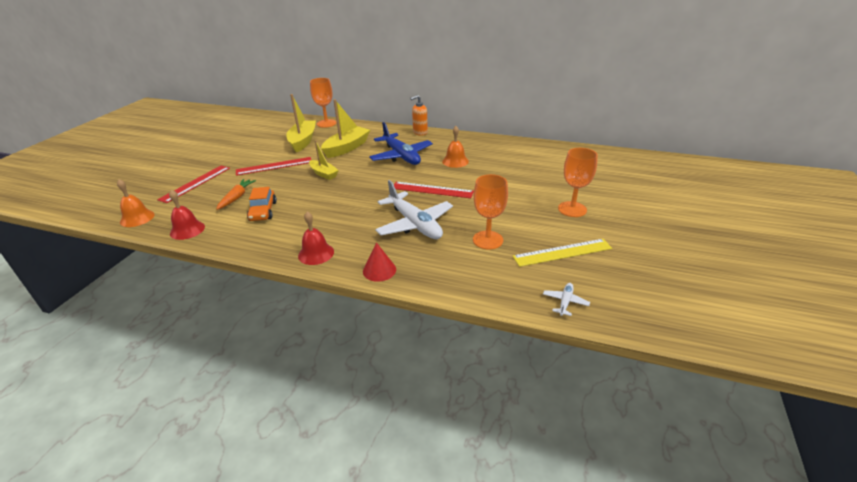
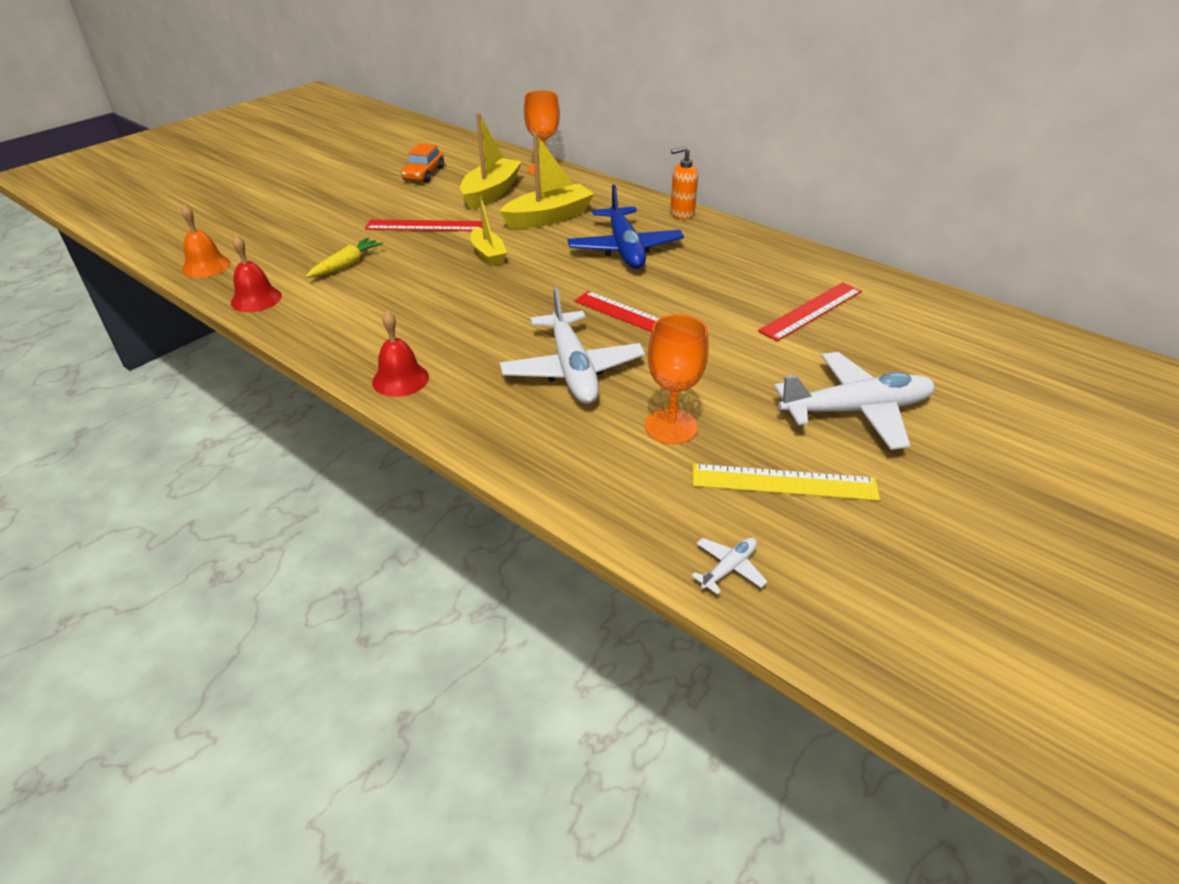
camera: 20 degrees right, 5 degrees up
(195, 183) = (306, 230): red ruler -> red ruler (811, 311)
(237, 197) = (346, 265): orange carrot -> yellow carrot
(263, 211) = (368, 295): orange car -> orange car (424, 174)
(379, 270) = (473, 430): red cone -> none
(455, 161) = (707, 276): orange bell -> none
(572, 209) = (856, 410): orange goblet -> white plane

